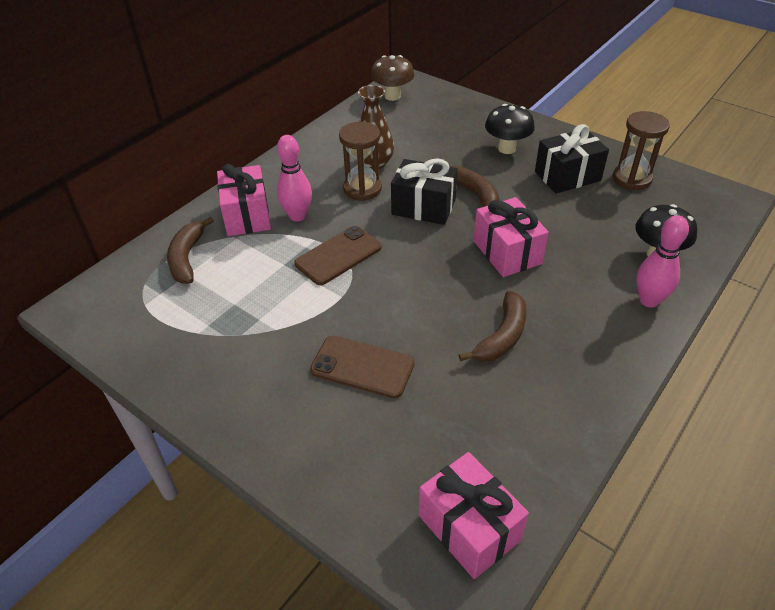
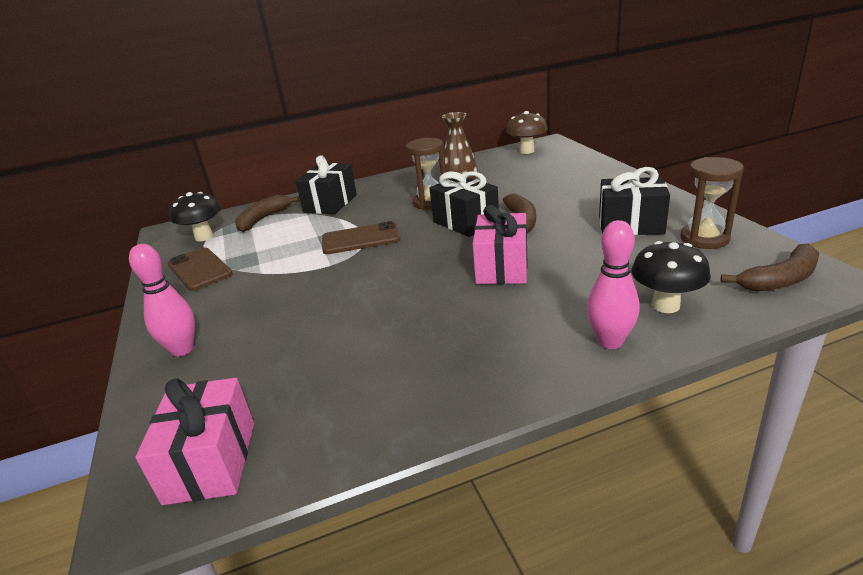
camera: 35 degrees right, 15 degrees down
(247, 215) = (330, 203): pink gift -> black gift
(297, 216) = (363, 210): pink bowling pin -> pink bowling pin (182, 349)
(362, 367) = (286, 313): brown phone -> brown phone (199, 269)
(501, 336) = (421, 326): brown banana -> brown banana (779, 279)
(506, 149) = (590, 196): black mushroom -> black mushroom (204, 237)

